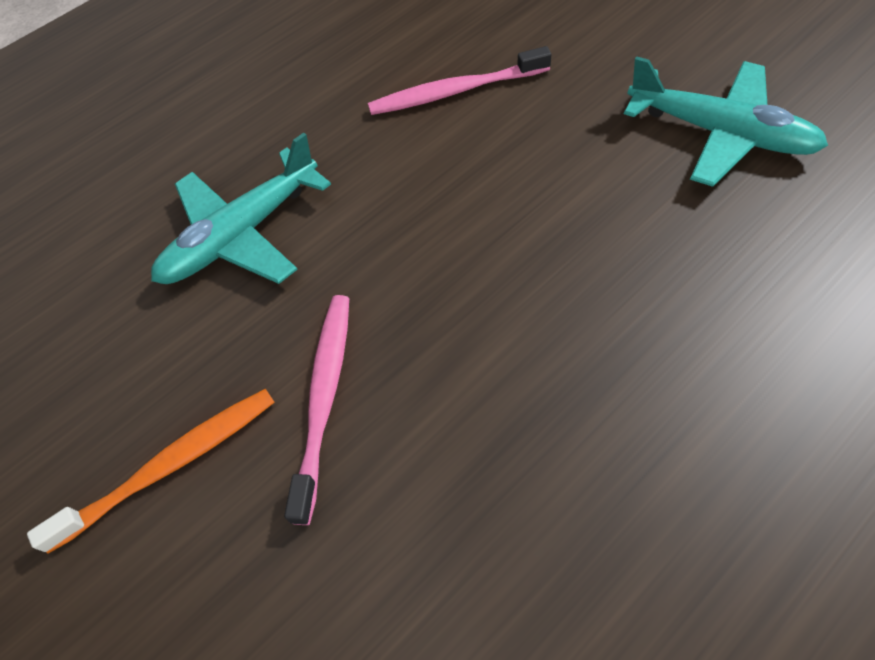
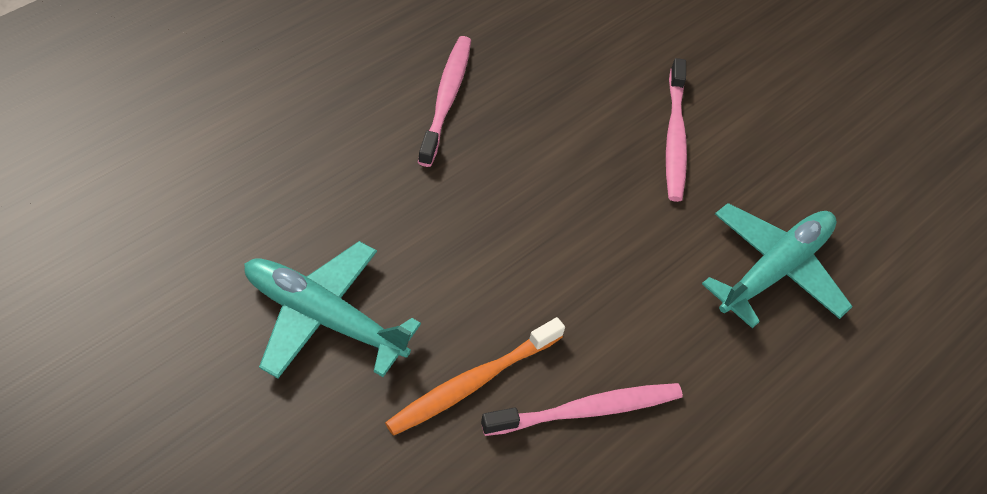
camera: 165 degrees right, 5 degrees down
(170, 466) = (770, 110): orange toothbrush -> orange toothbrush (472, 383)
(657, 423) = (446, 99): none -> pink toothbrush

